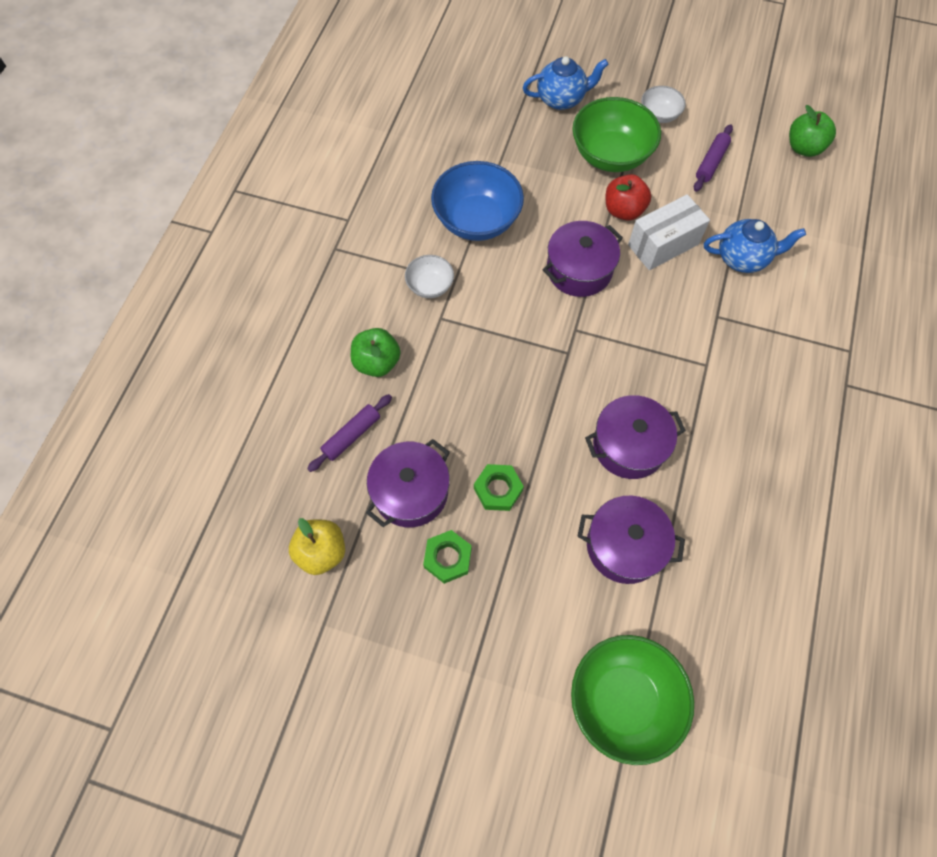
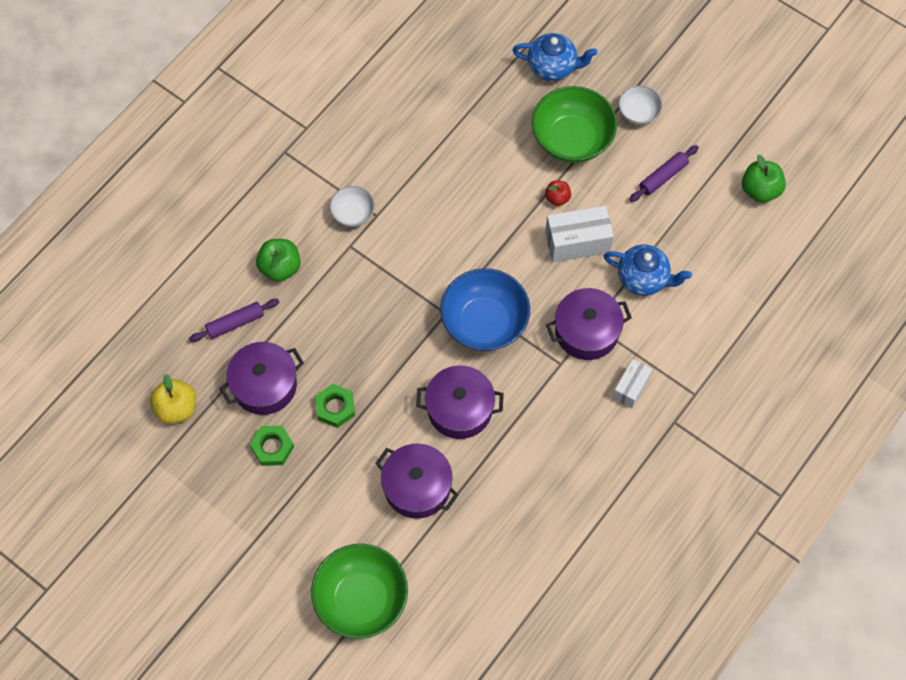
camera: 20 degrees right, 0 degrees up
(477, 220) = (420, 165): blue bowl -> blue bowl (484, 323)
(579, 270) = (490, 241): purple pot -> purple pot (586, 331)
(623, 210) = (557, 198): red apple -> red apple, size x0.61
(787, 365) = (631, 388): none -> white box

